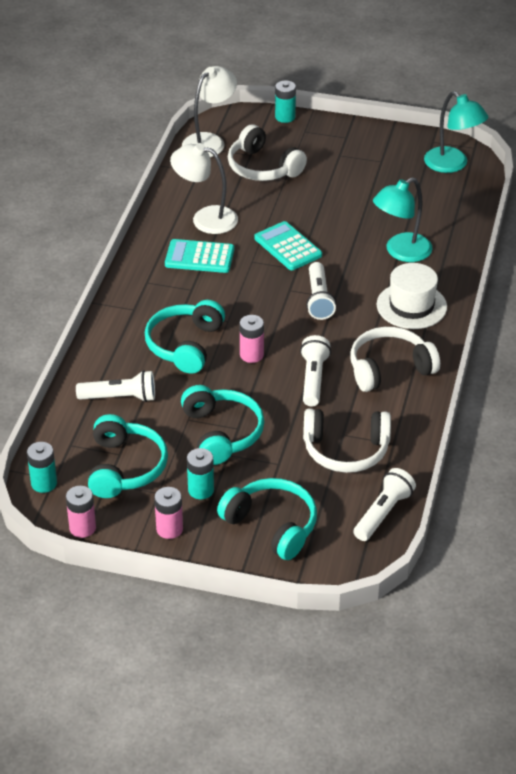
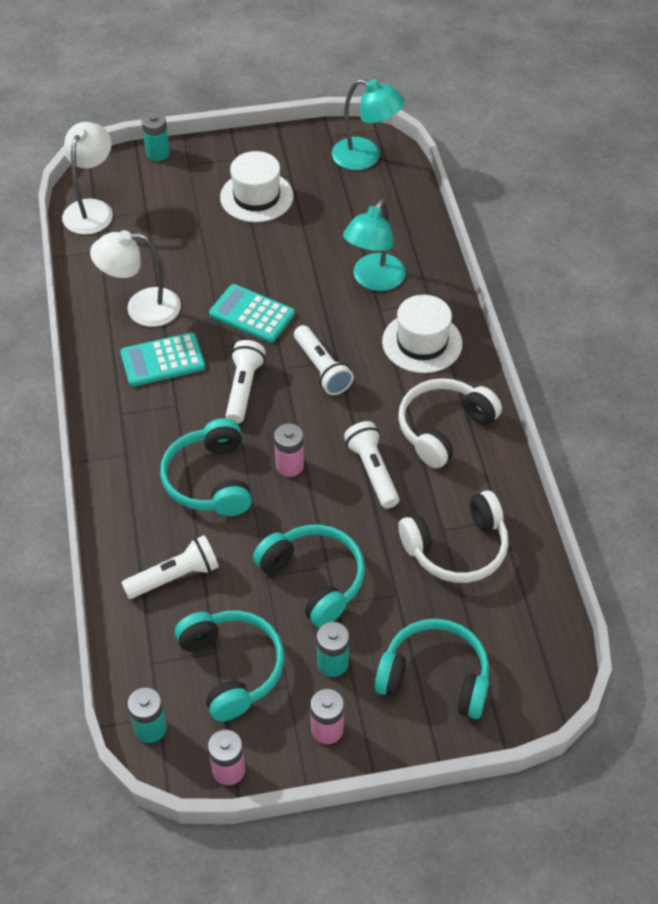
camera: 25 degrees left, 10 degrees up
(263, 167) = (169, 224): white headphones -> none
(344, 168) = (256, 197): none -> white hat
(383, 513) = (540, 612): white flashlight -> white flashlight (244, 388)

